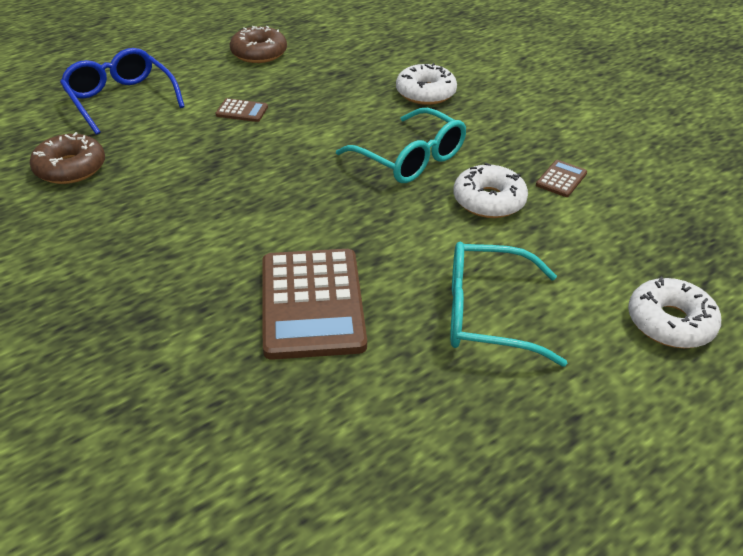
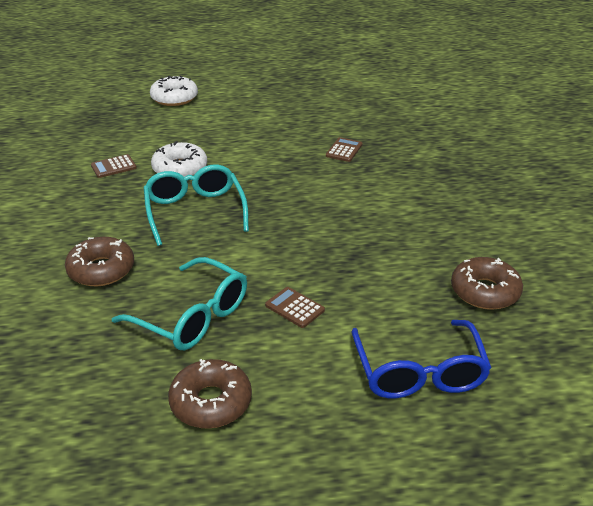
camera: 150 degrees left, 5 degrees down
(312, 303) = (344, 150): brown calculator -> brown calculator, size x0.44
(425, 93) = (101, 270): white donut -> brown donut
(487, 314) = (256, 122): turquoise glasses -> turquoise glasses (192, 316)

